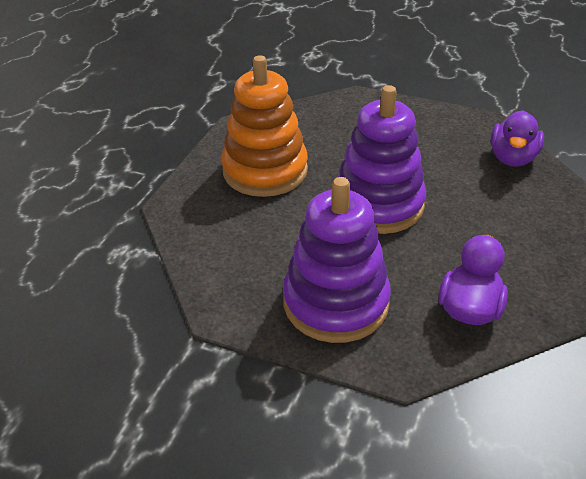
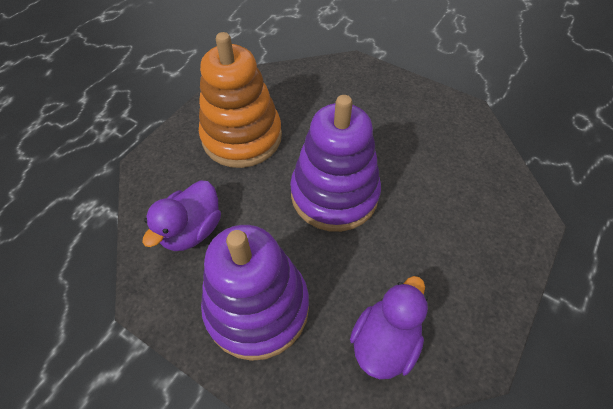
camera: 10 degrees right, 15 degrees up
(512, 158) = (482, 159): purple duck -> purple duck (192, 230)

